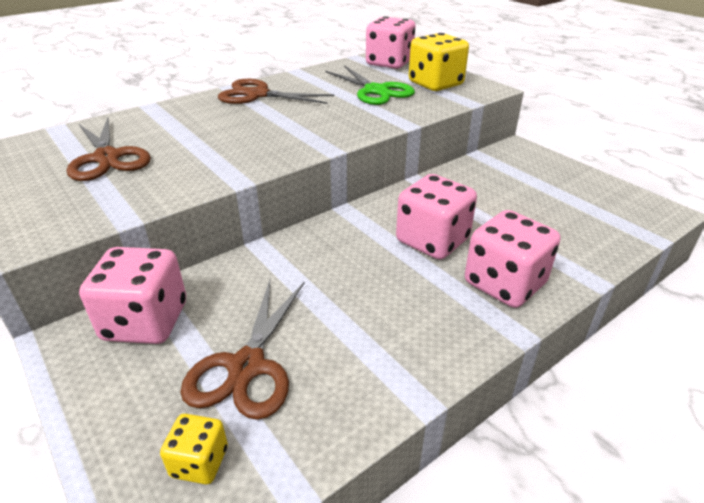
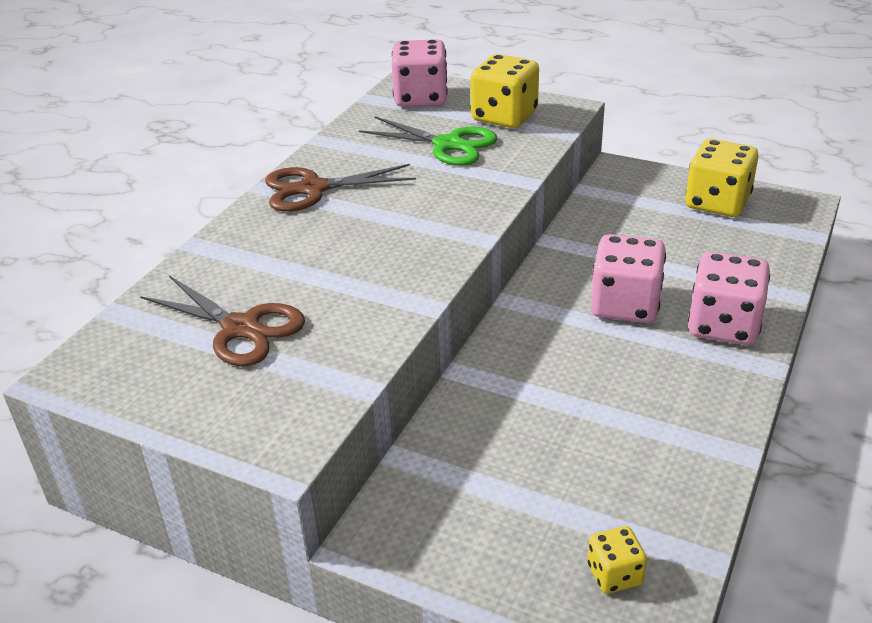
camera: 25 degrees left, 0 degrees up
(145, 321) = (430, 489): pink dice -> none
(247, 366) = (572, 487): brown scissors -> none
(582, 190) = (717, 203): none -> yellow dice

